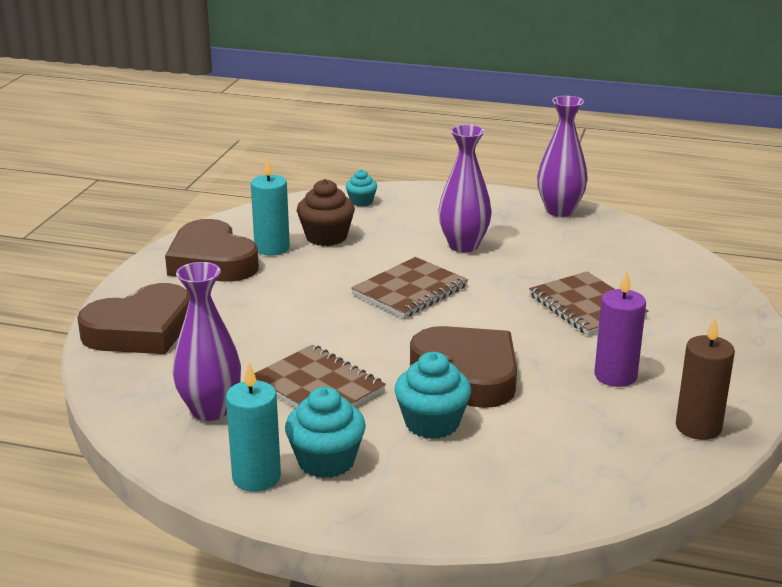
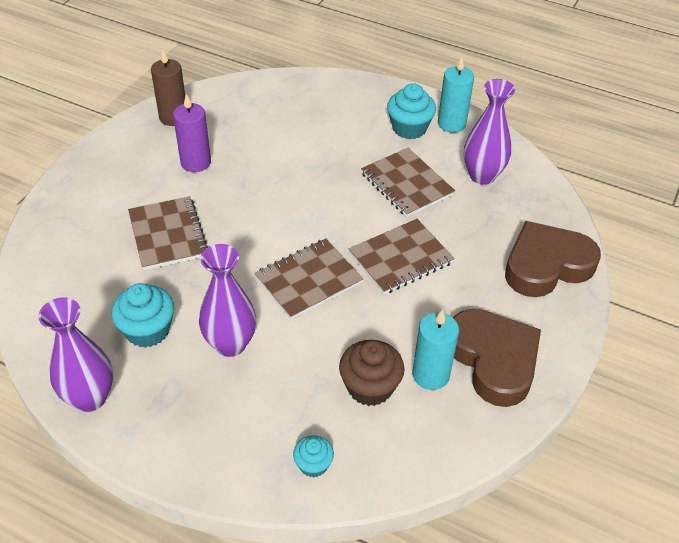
camera: 170 degrees left, 20 degrees up
(313, 317) = (401, 258): none -> brown notebook
(432, 423) = (337, 144): turquoise cupcake -> turquoise cupcake (147, 330)
(468, 373) = (297, 180): brown heart -> none

